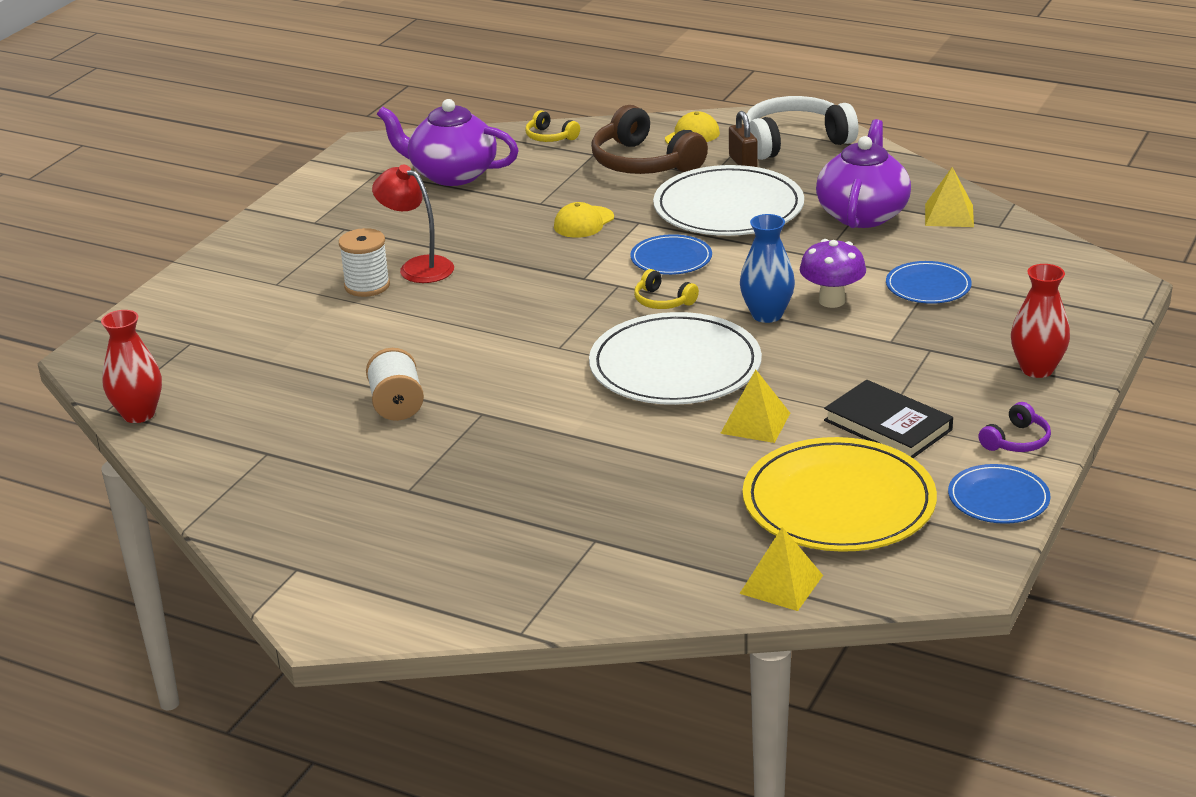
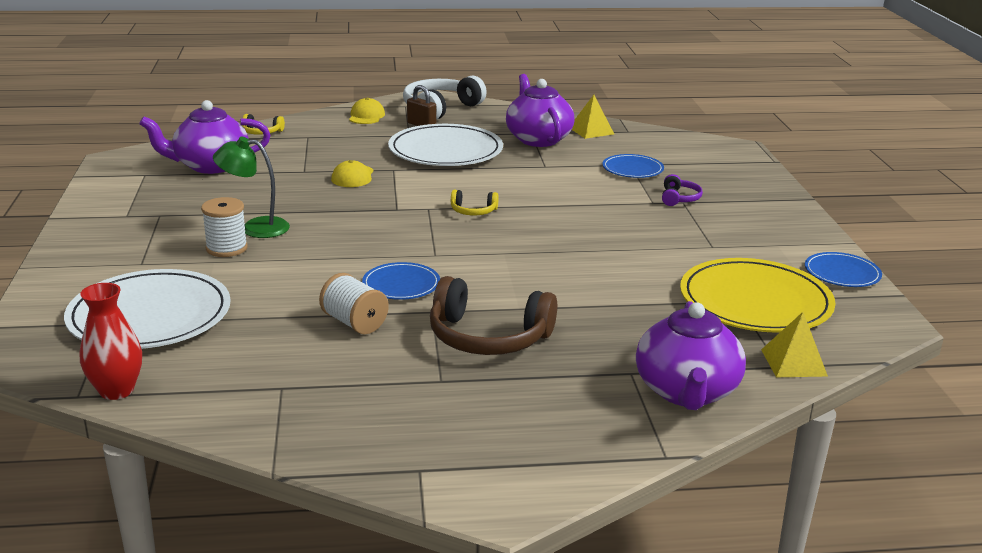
camera: 35 degrees left, 5 degrees down
(417, 267) = (255, 228): red lamp -> green lamp
(624, 577) = (686, 392): none -> purple teapot
(644, 163) = (352, 136): brown headphones -> brown headphones (488, 337)
(671, 258) = (445, 186): blue plate -> blue plate (401, 284)
(675, 366) = (535, 247): white plate -> white plate (150, 315)
(755, 423) = (636, 268): yellow pyramid -> none
(767, 315) = (555, 204): blue vase -> none
(832, 301) = (585, 188): purple mushroom -> none
(888, 425) = (719, 249): black book -> none
(1016, 441) = (804, 239): purple headphones -> purple headphones (679, 198)
(1037, 369) = (758, 199): red vase -> none

